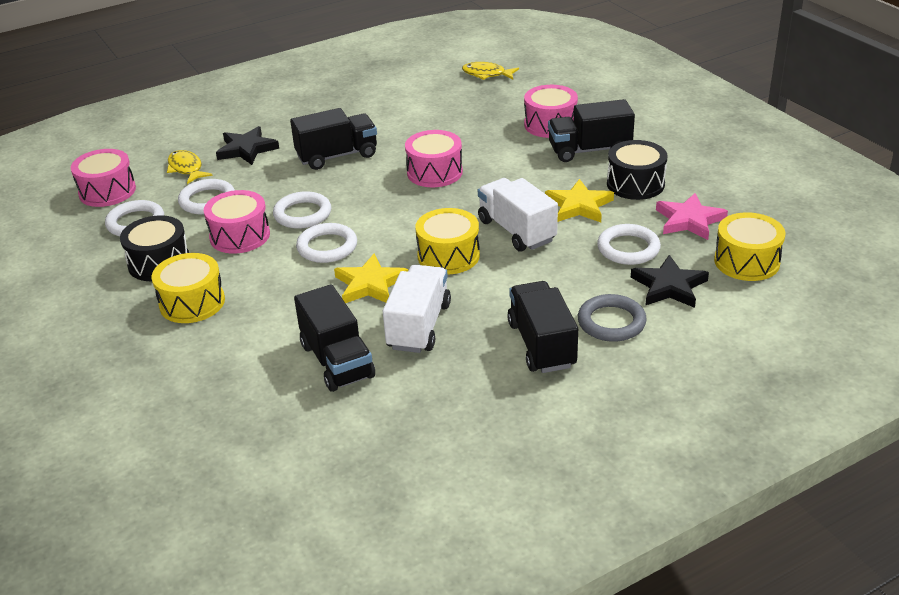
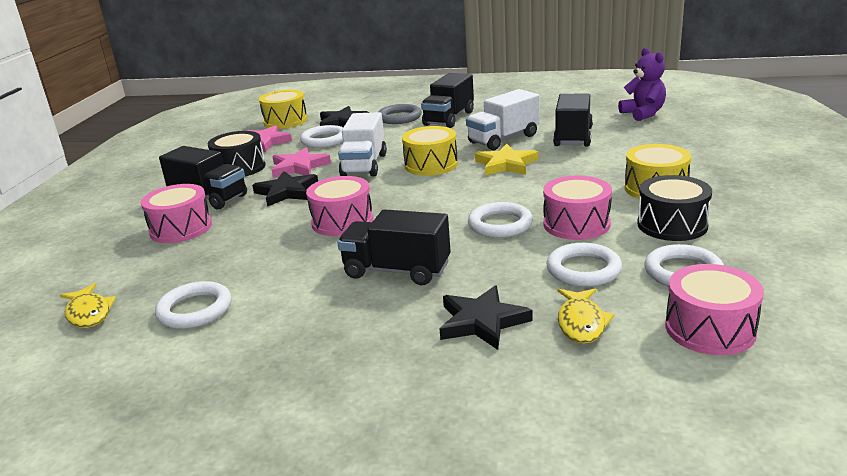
camera: 140 degrees left, 10 degrees down
(279, 457) = (643, 114): none -> purple teddy bear
(327, 247) = (509, 194): white ring -> white ring (195, 310)
(533, 178) = (287, 192): none -> black star
(579, 206) = (299, 167): yellow star -> pink star

